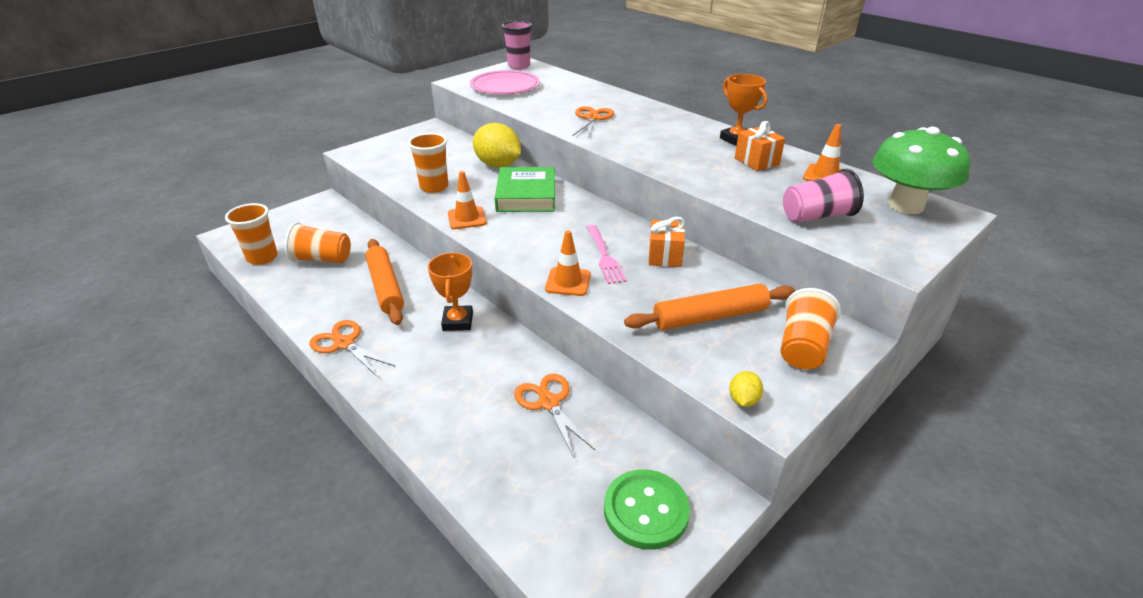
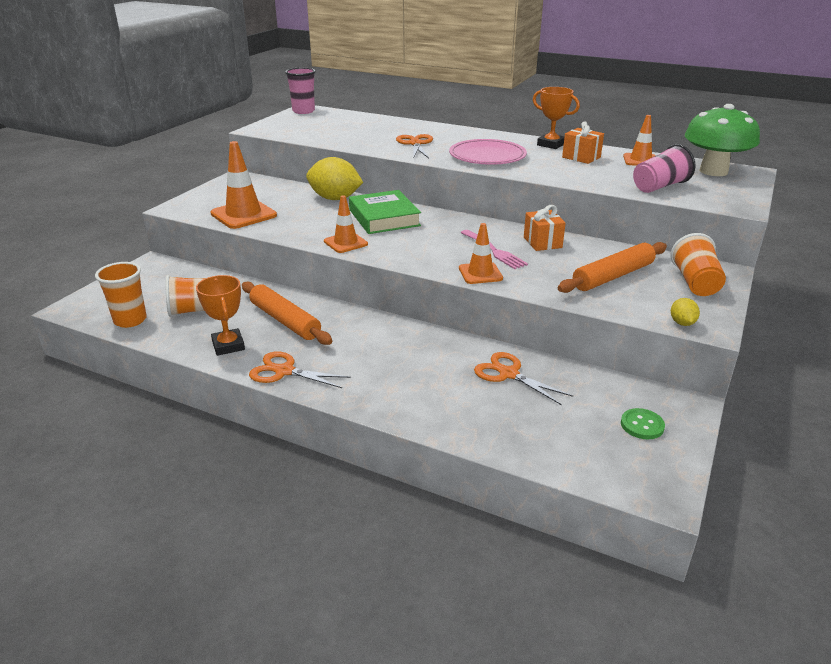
camera: 20 degrees left, 5 degrees down
(402, 169) = (243, 214): none -> orange traffic cone
(434, 187) = (289, 224): orange cup -> none
(457, 321) = (378, 333): orange trophy -> orange trophy (228, 345)
(505, 86) = (308, 128): pink plate -> pink plate (487, 156)
(646, 510) = (642, 425): green button -> green button, size x0.58

